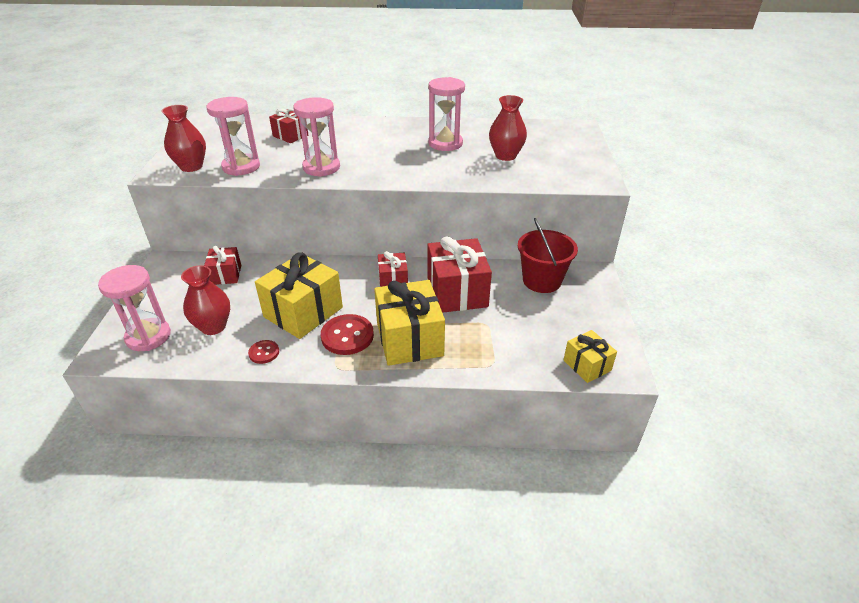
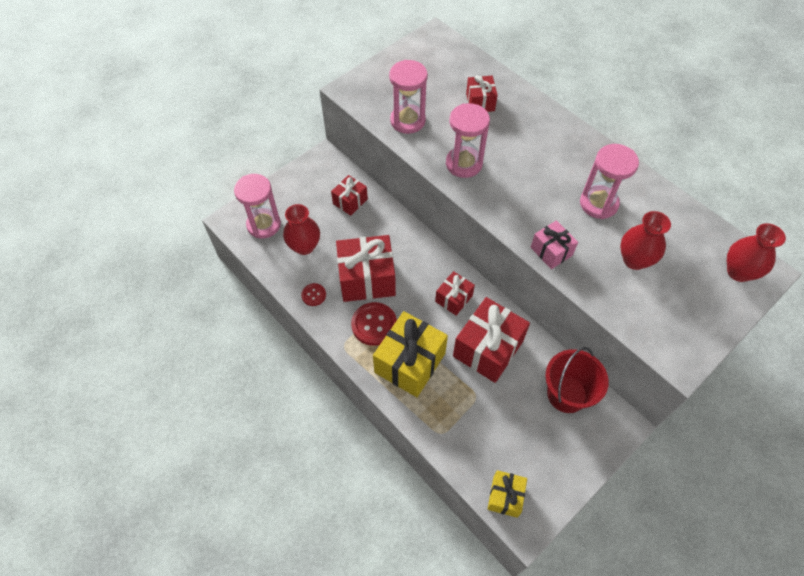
camera: 45 degrees right, 20 degrees up
(191, 167) = (375, 96): red vase -> red vase (738, 271)
(303, 312) = (367, 279): yellow gift -> red gift
(449, 177) = (551, 251): none -> pink gift

